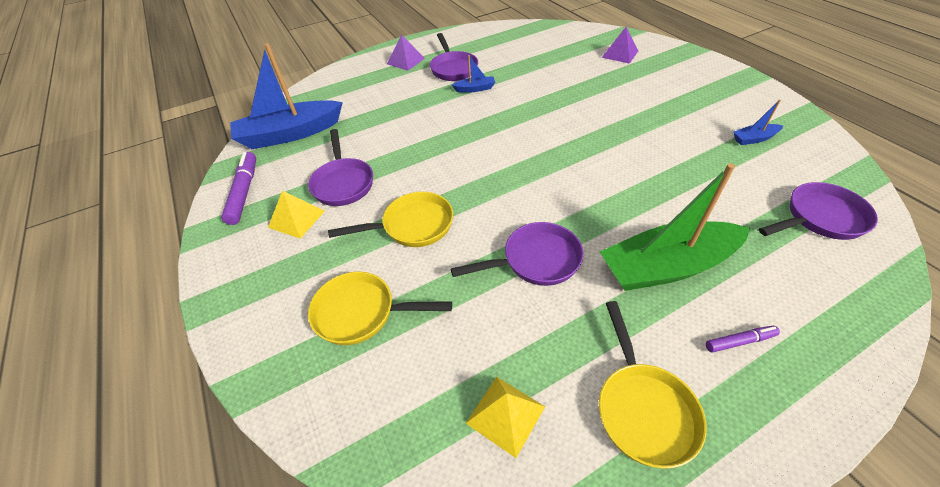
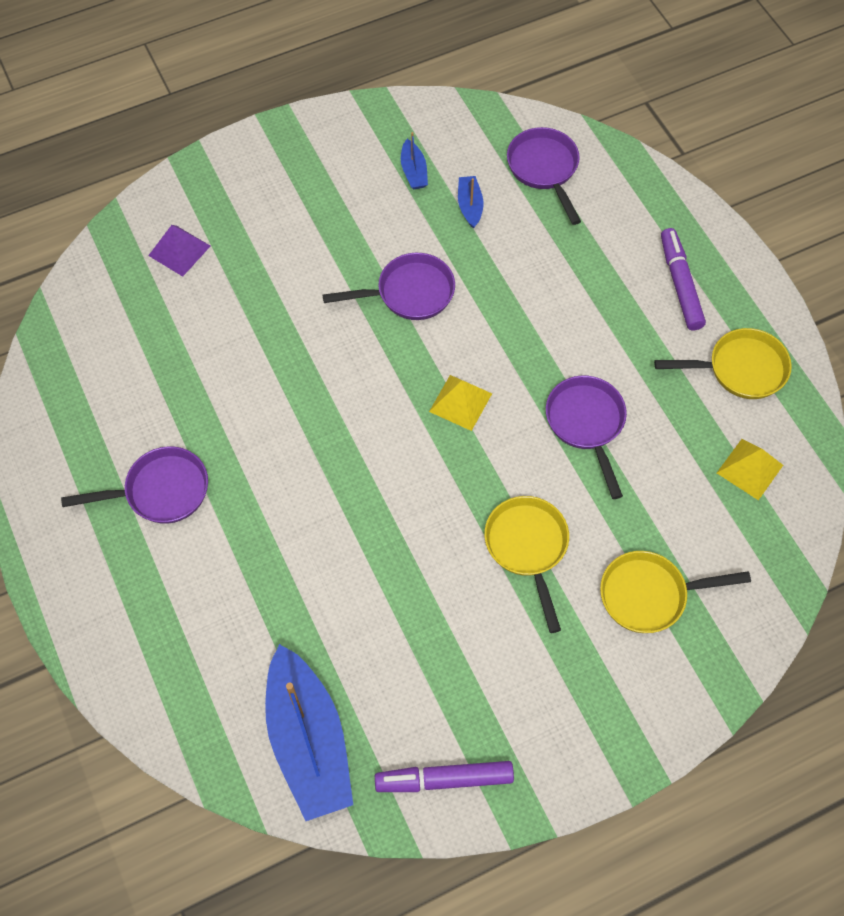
camera: 90 degrees left, 15 degrees up
(296, 219) = (505, 691): yellow pyramid -> yellow pyramid (460, 402)
(343, 183) = (439, 640): purple pan -> purple pan (409, 293)
(361, 313) = (649, 595): yellow pan -> yellow pan turned 75 degrees clockwise
(405, 61) = (111, 570): purple pyramid -> none
(475, 89) = (234, 461): blue boat -> blue boat (470, 206)
(666, 267) = (599, 312): green boat -> none
(739, 341) = (680, 284): purple marker -> purple marker, size x1.82

